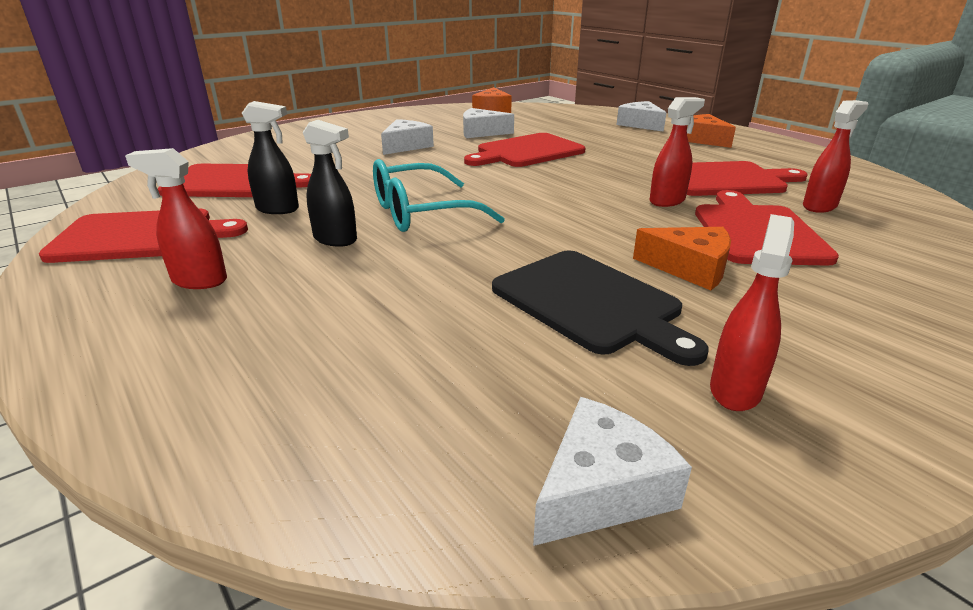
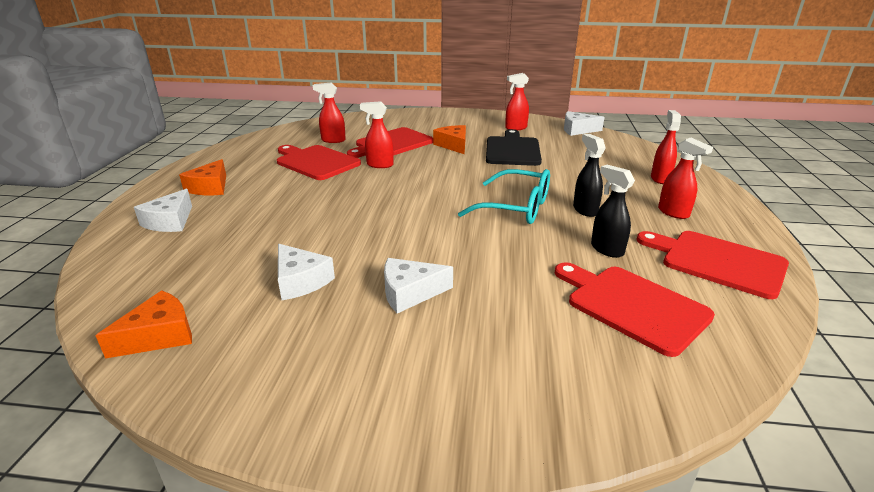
camera: 135 degrees left, 0 degrees up
(235, 354) = (660, 178): none -> red spray bottle
(526, 152) = (340, 231): red cutting board -> none

